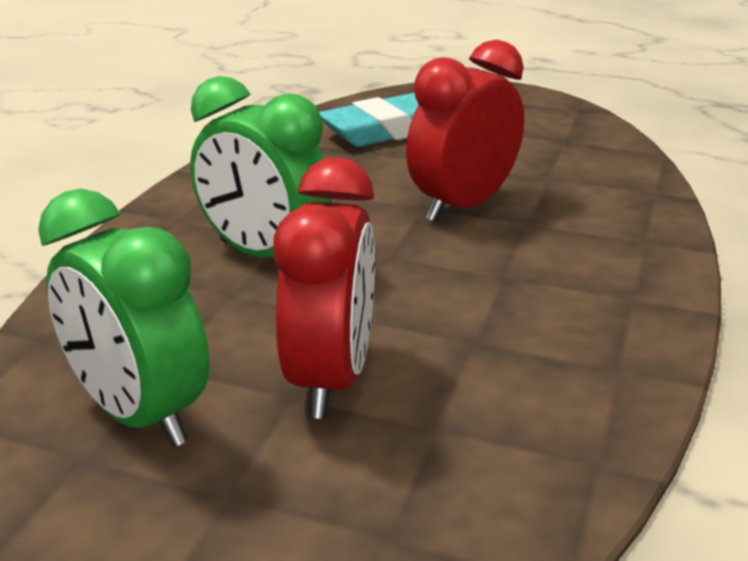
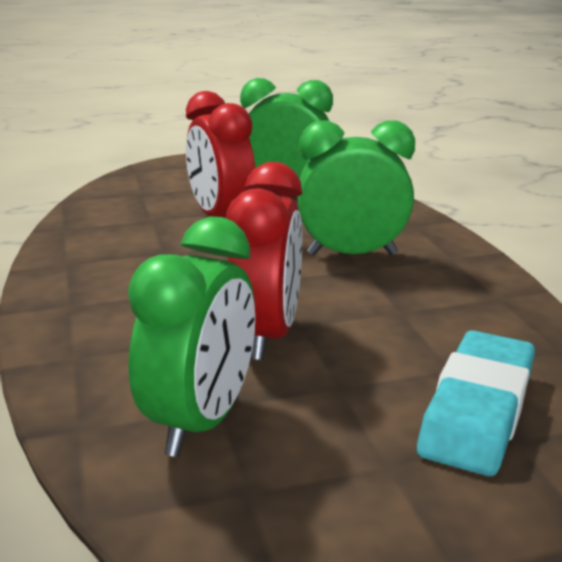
camera: 145 degrees right, 5 degrees down
(567, 171) = (202, 421): none -> green clock

